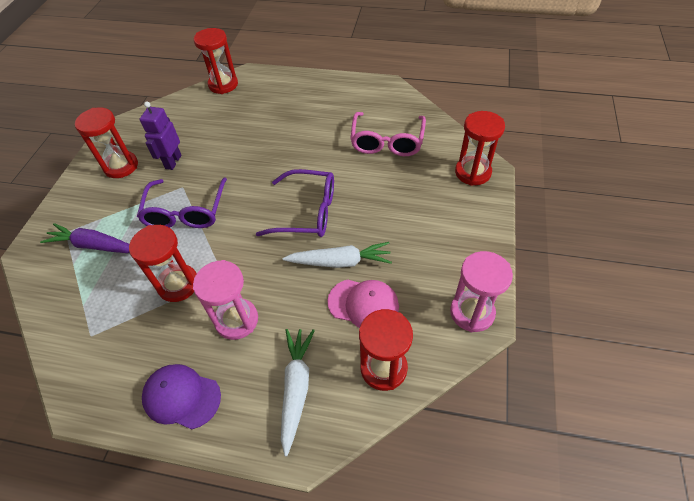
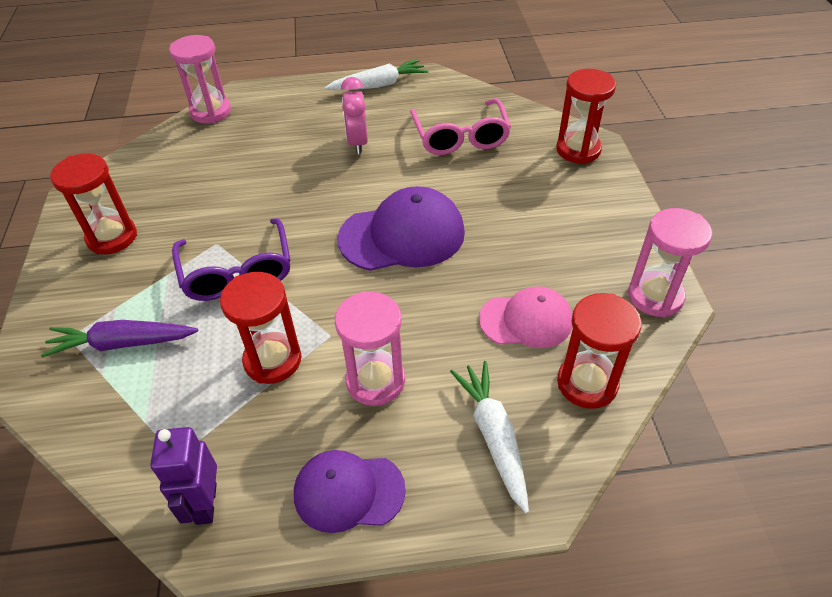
camera: 20 degrees left, 5 degrees down
(173, 162) = (187, 216): purple robot -> purple robot (205, 503)
(223, 85) = (210, 112): red hourglass -> pink hourglass
(307, 212) = (402, 235): purple glasses -> purple cap
(310, 130) = (357, 143): none -> pink clock
(340, 261) = (472, 281): white carrot -> white carrot (378, 85)

